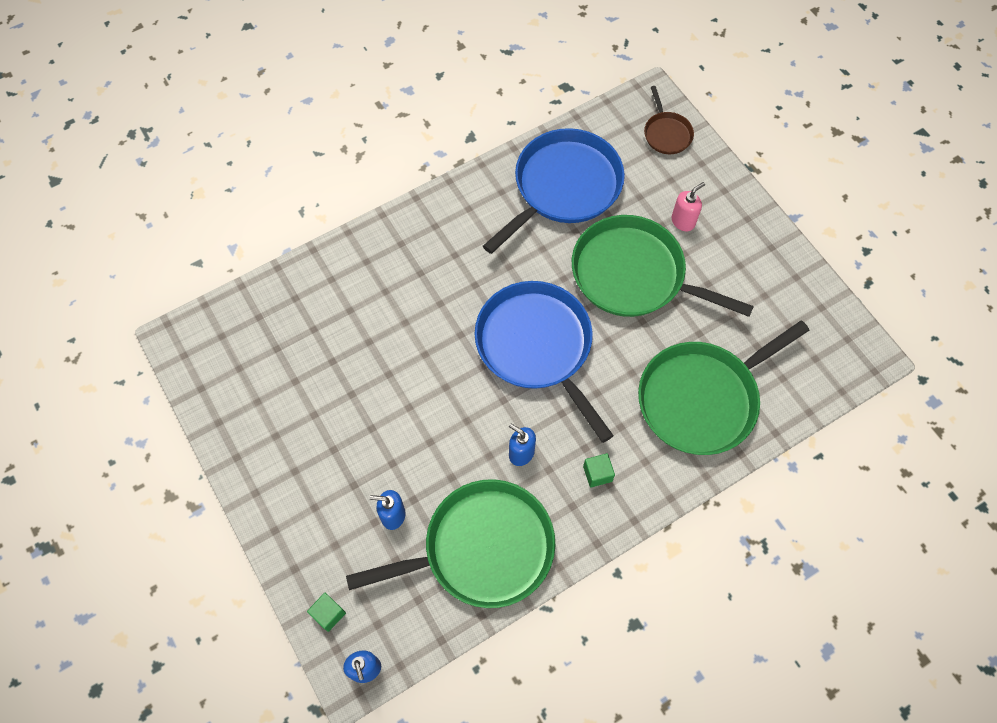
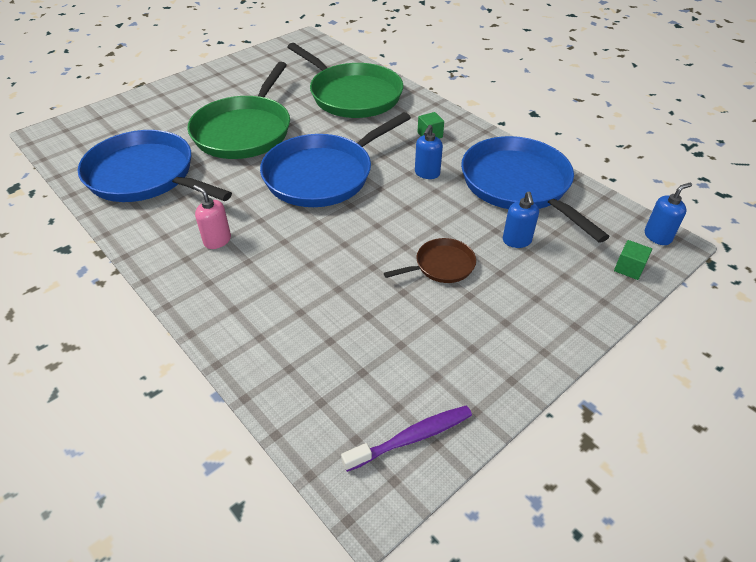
camera: 100 degrees left, 20 degrees down
(211, 373) = (412, 438): none -> purple toothbrush
(481, 548) = (519, 185): green pan -> blue pan
(666, 133) = (93, 124): brown pan -> brown pan (441, 265)
(683, 221) = (190, 111): pink soap dispenser -> pink soap dispenser (217, 240)

